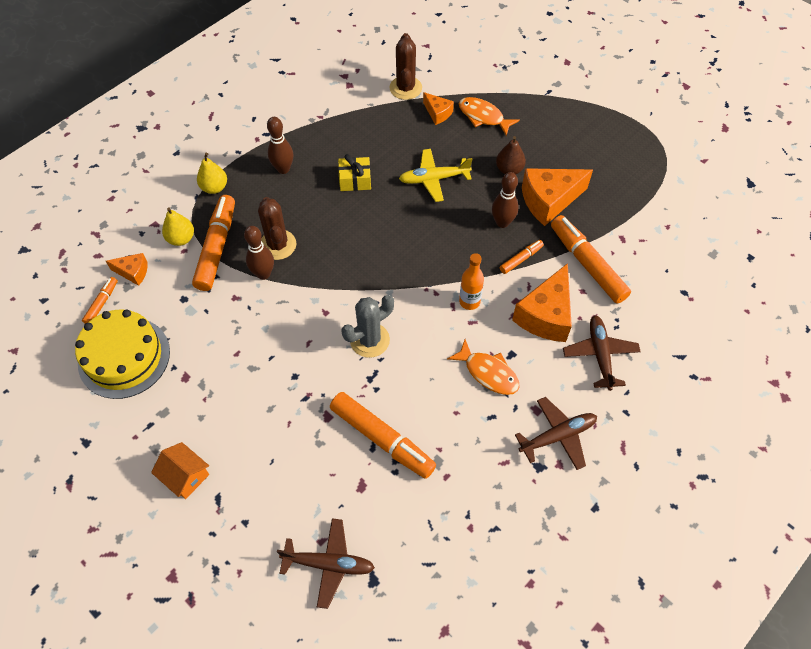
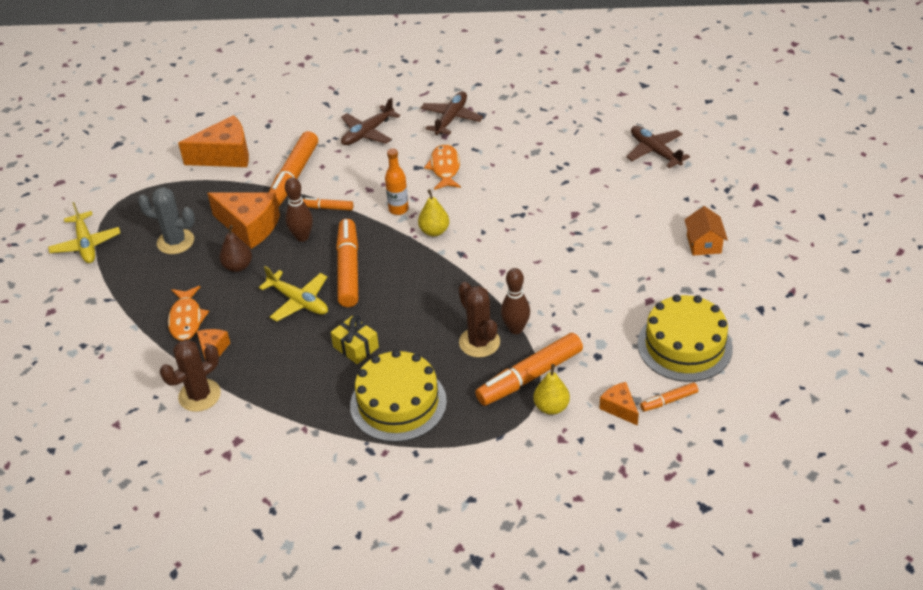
camera: 130 degrees left, 15 degrees down
(214, 187) = (475, 433): yellow pear -> yellow pear (434, 231)
(278, 245) = (479, 342): brown cactus -> brown cactus turned 60 degrees counterclockwise
(283, 169) = (398, 403): brown bowling pin -> yellow cake
(369, 340) = (494, 234): grey cactus -> grey cactus (175, 242)
(382, 439) = (554, 181): orange marker -> orange marker (348, 269)
(545, 315) = (365, 170): orange cheese -> orange cheese (225, 155)
(557, 436) = (451, 118): brown plane -> brown plane turned 90 degrees clockwise
(625, 107) = (86, 244): none -> yellow plane

